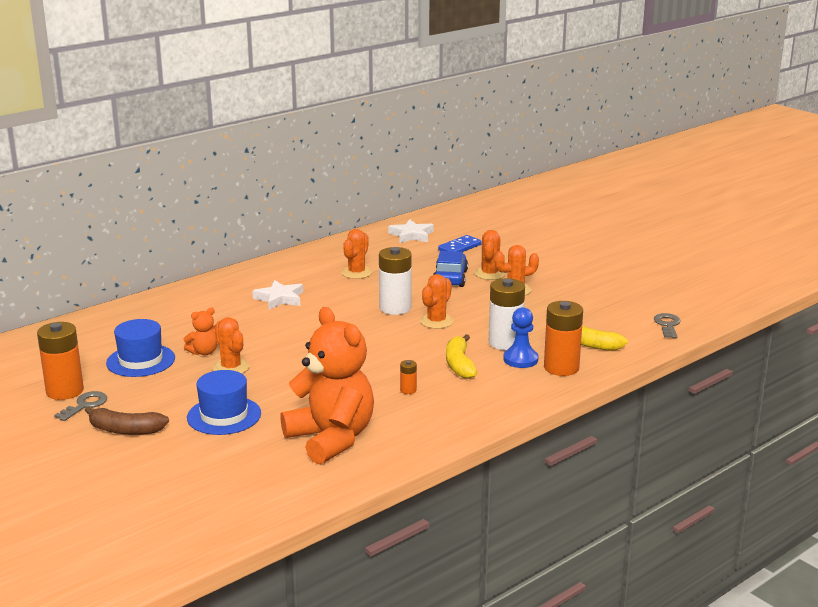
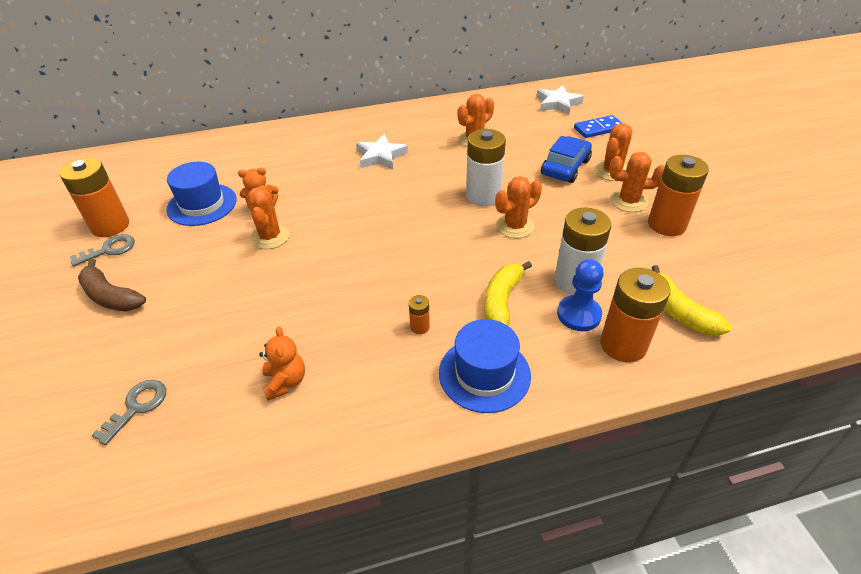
camera: 25 degrees right, 20 degrees up
(224, 415) = (211, 305): blue hat -> blue hat (484, 374)
(331, 439) = (285, 382): orange teddy bear -> orange teddy bear, size x0.42
(552, 298) = (666, 224): none -> orange battery
(667, 325) = (801, 307): grey key -> grey key (137, 407)

